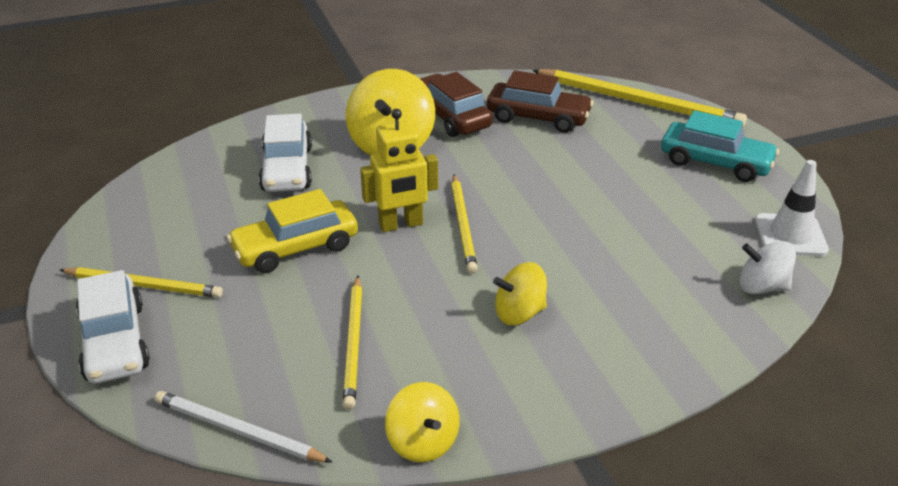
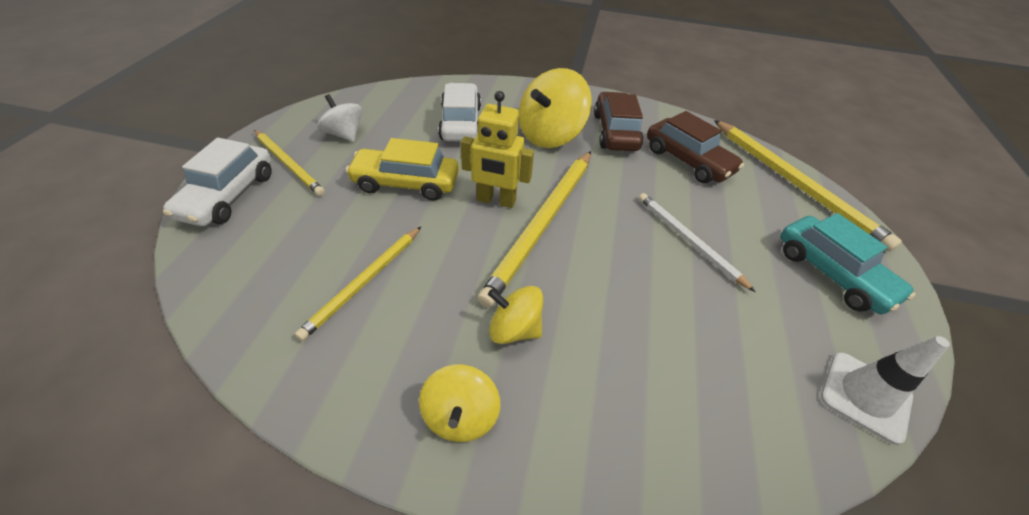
camera: 30 degrees right, 10 degrees up
(238, 430) = (215, 309): white pencil -> white pencil (688, 240)
(287, 169) = (461, 123): white car -> white car turned 150 degrees clockwise
(423, 442) = (319, 409): yellow spinning top -> yellow spinning top (460, 416)
(463, 225) = (542, 224): yellow pencil -> yellow pencil, size x1.67
(761, 287) = (785, 441): white spinning top -> white spinning top (344, 134)

